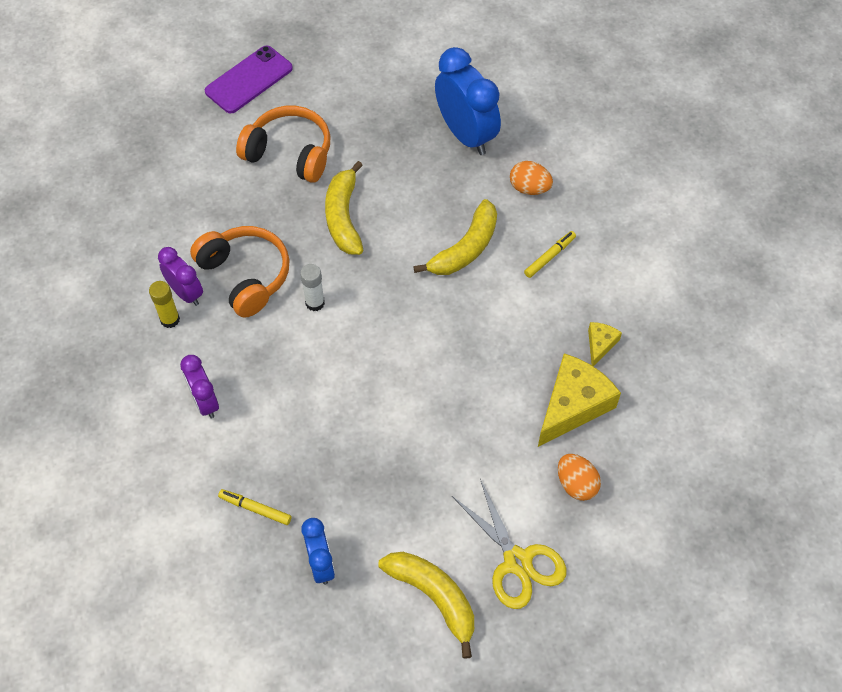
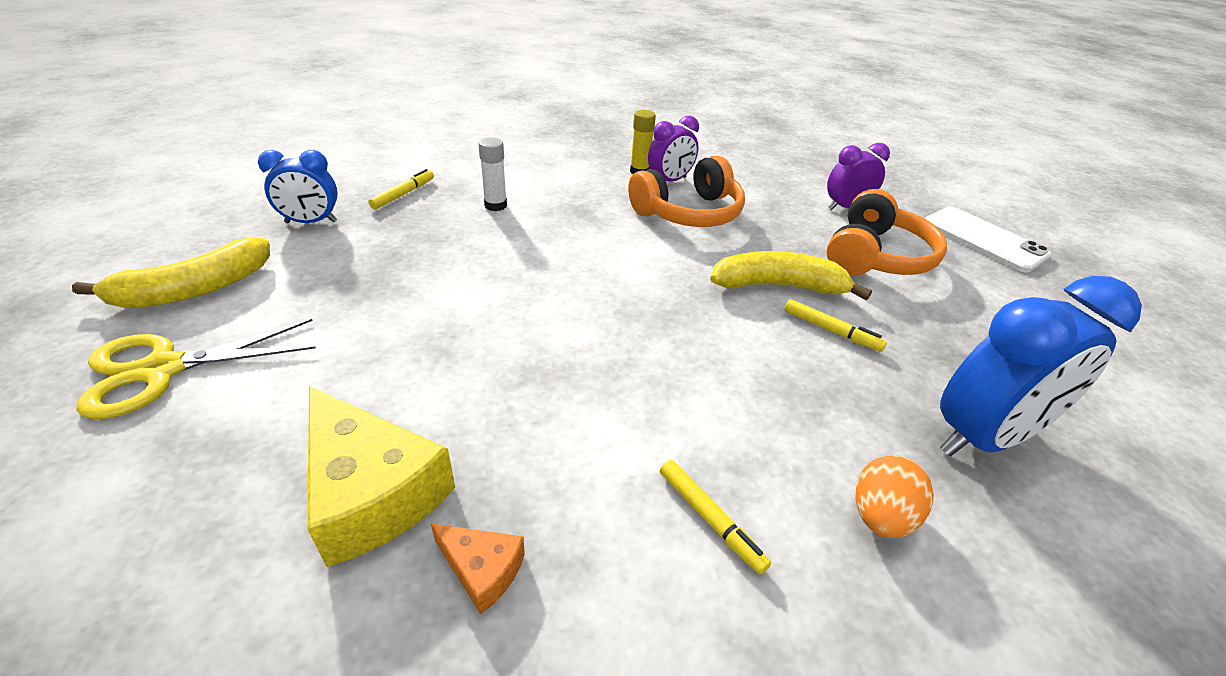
camera: 95 degrees right, 20 degrees down
(205, 402) = (538, 180): purple clock -> purple clock (846, 207)
(249, 80) = (984, 239): purple phone -> white phone
(315, 303) = (645, 251): white glue stick -> white glue stick (495, 205)
(389, 191) = (831, 330): none -> yellow marker
(465, 248) = (729, 398): yellow banana -> none
(576, 484) = (220, 465): orange egg -> none
(600, 345) = (482, 570): yellow cheese -> orange cheese

